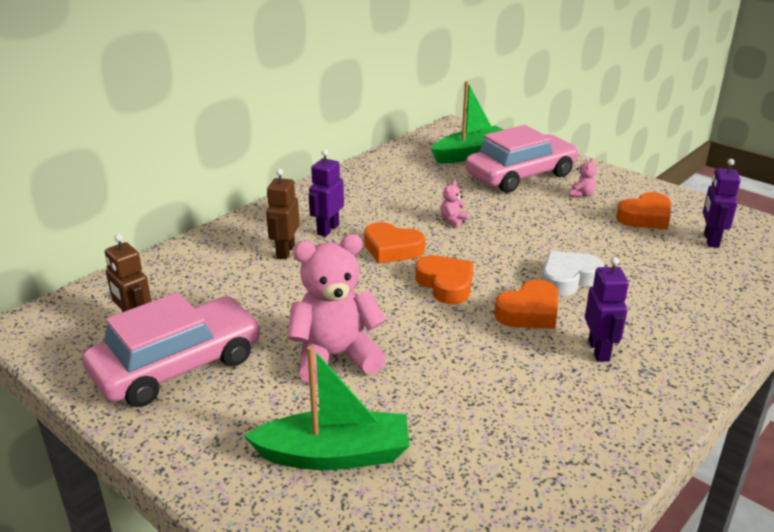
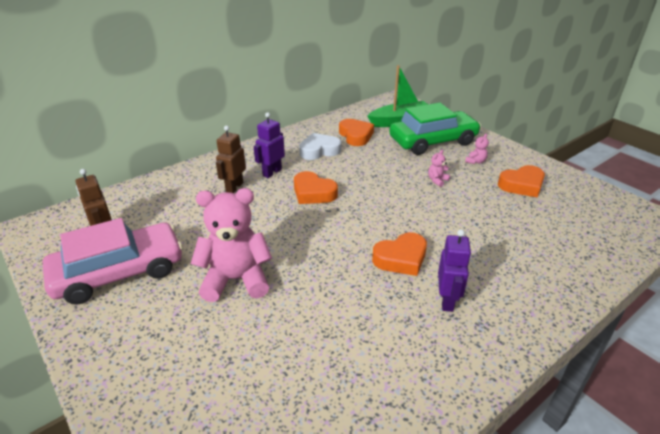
camera: 10 degrees right, 5 degrees up
(334, 454) = (201, 367): green boat -> none
(446, 284) = (343, 227): orange heart -> orange heart (356, 136)
(453, 220) = (368, 174): pink teddy bear -> pink teddy bear (437, 180)
(521, 175) = (433, 141): pink car -> green car
(568, 278) = (442, 232): white heart -> white heart (319, 151)
(710, 240) = (571, 211): purple robot -> none

